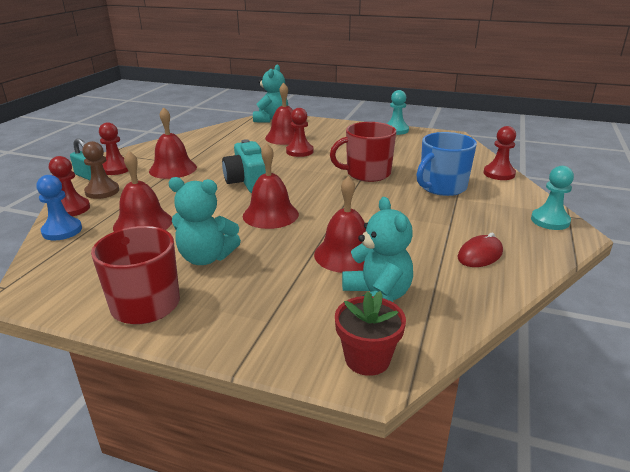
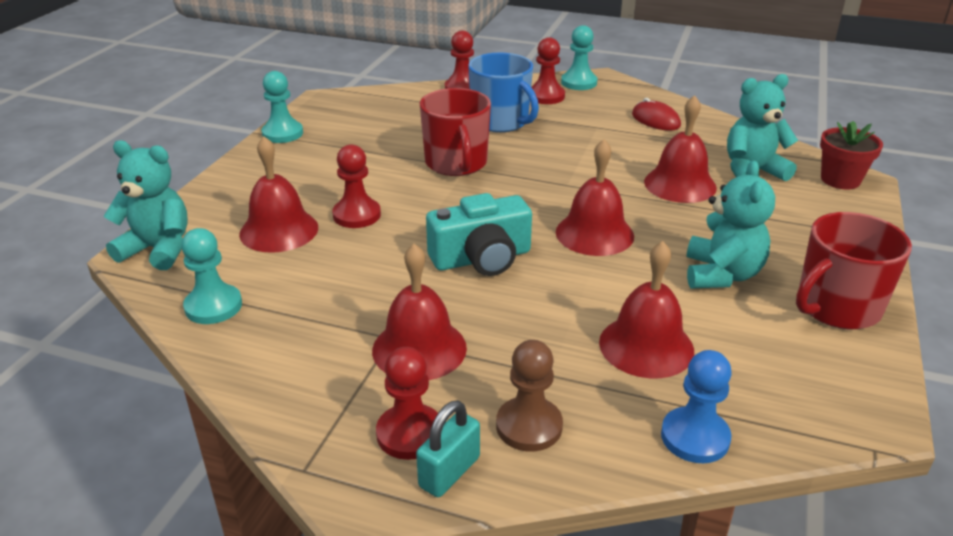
camera: 90 degrees left, 5 degrees up
(71, 209) = (610, 450): red pawn -> red pawn (546, 96)
(223, 132) = (213, 306): none -> turquoise pawn

